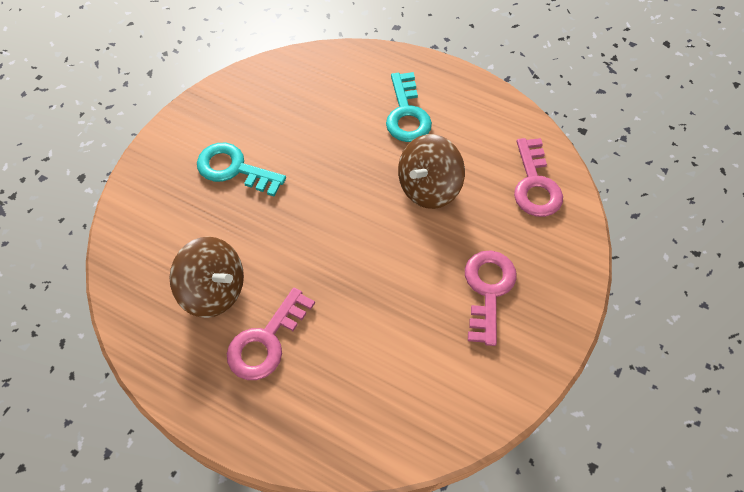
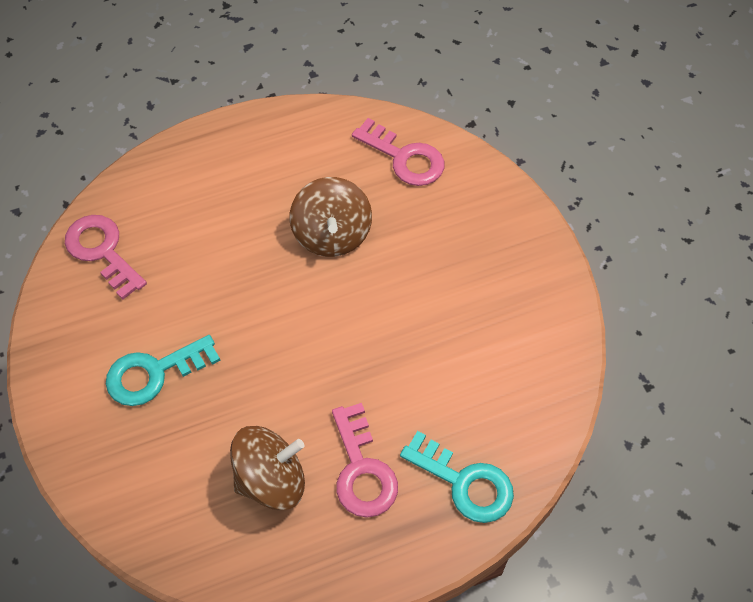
camera: 50 degrees left, 0 degrees up
(407, 114) = (239, 192): turquoise key -> turquoise key (464, 482)
(488, 290) = (467, 267): pink key -> pink key (102, 251)

